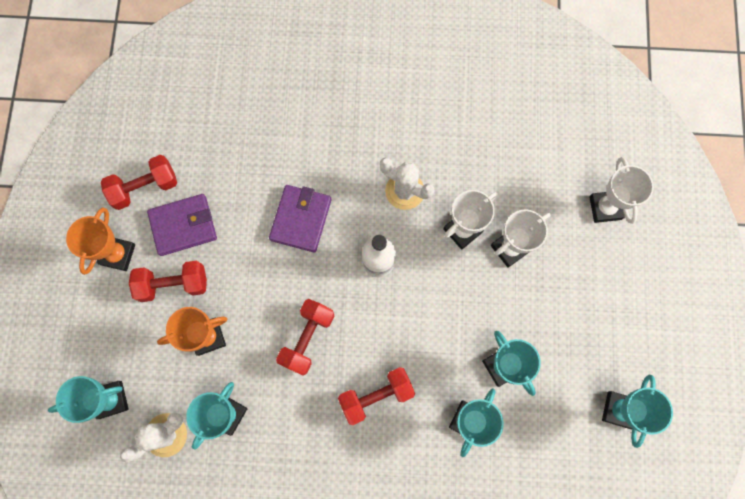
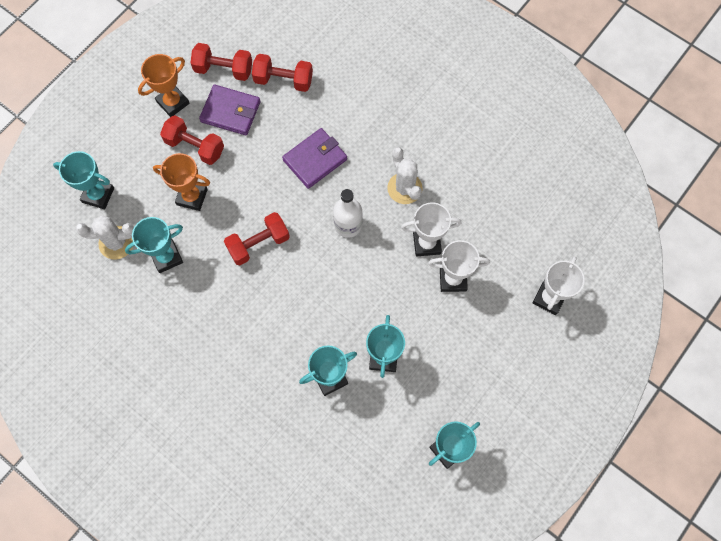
camera: 35 degrees right, 5 degrees down
(376, 396) = (277, 315): red dumbbell -> red dumbbell (283, 80)

